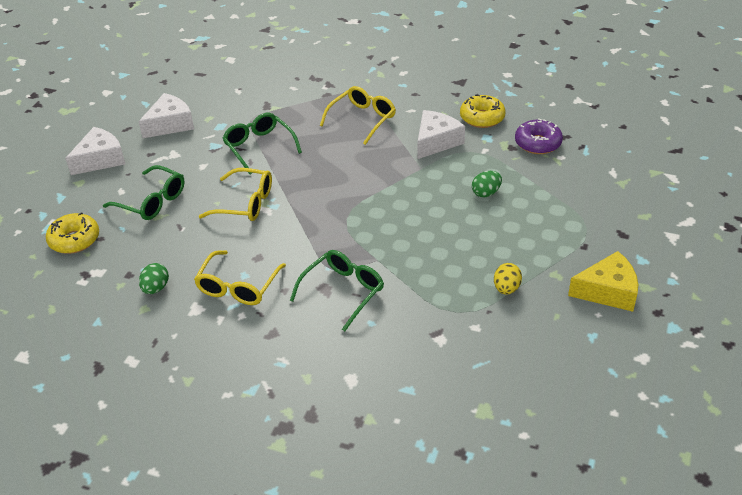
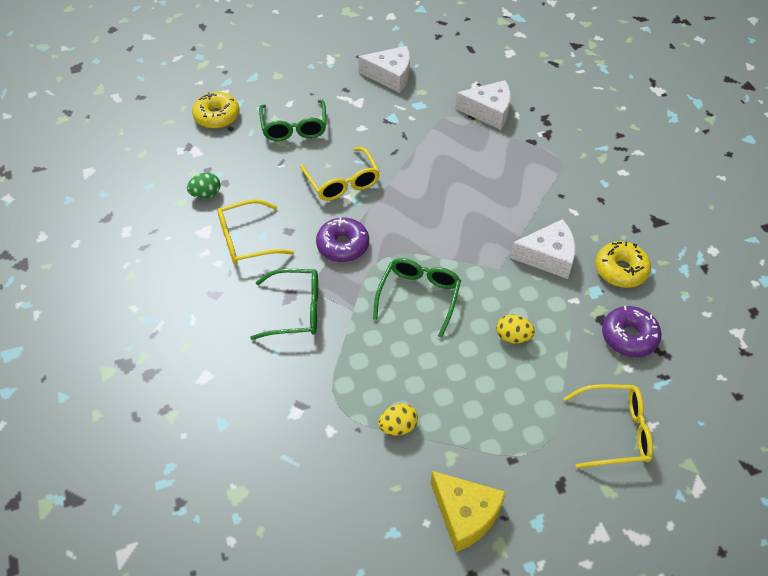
camera: 50 degrees right, 10 degrees up
(100, 159) = (312, 68): white cheese -> white cheese (488, 111)
(259, 147) = (417, 145): green glasses -> green glasses (419, 296)
(309, 234) = (343, 245): none -> purple donut
(362, 119) = (524, 186): yellow glasses -> yellow glasses (615, 431)
(486, 193) = (513, 337): green egg -> yellow egg

